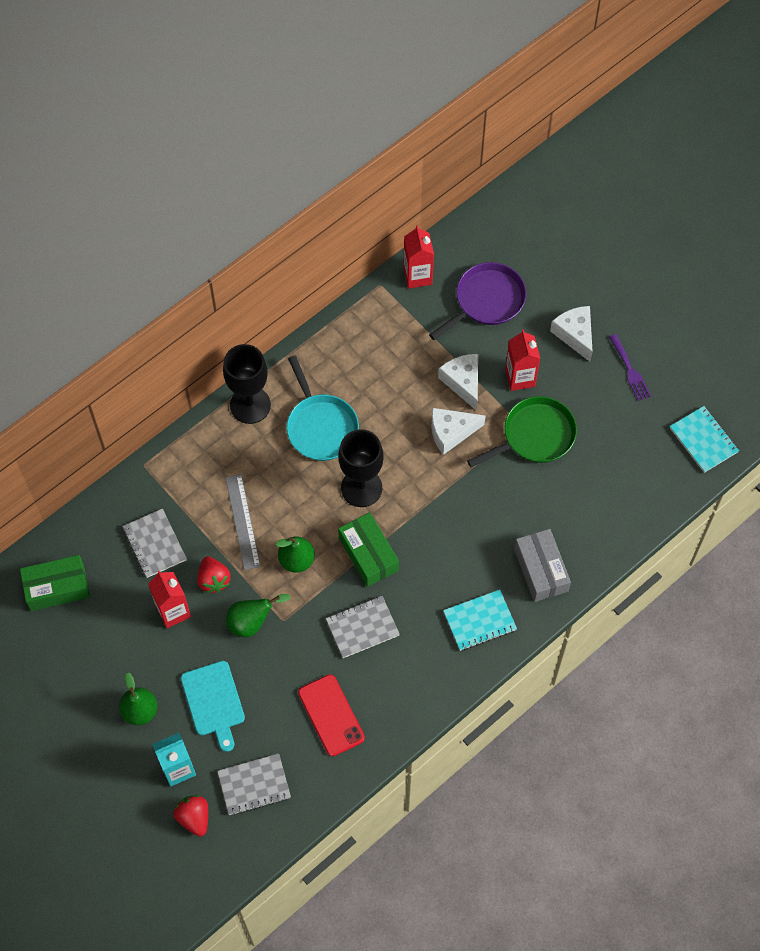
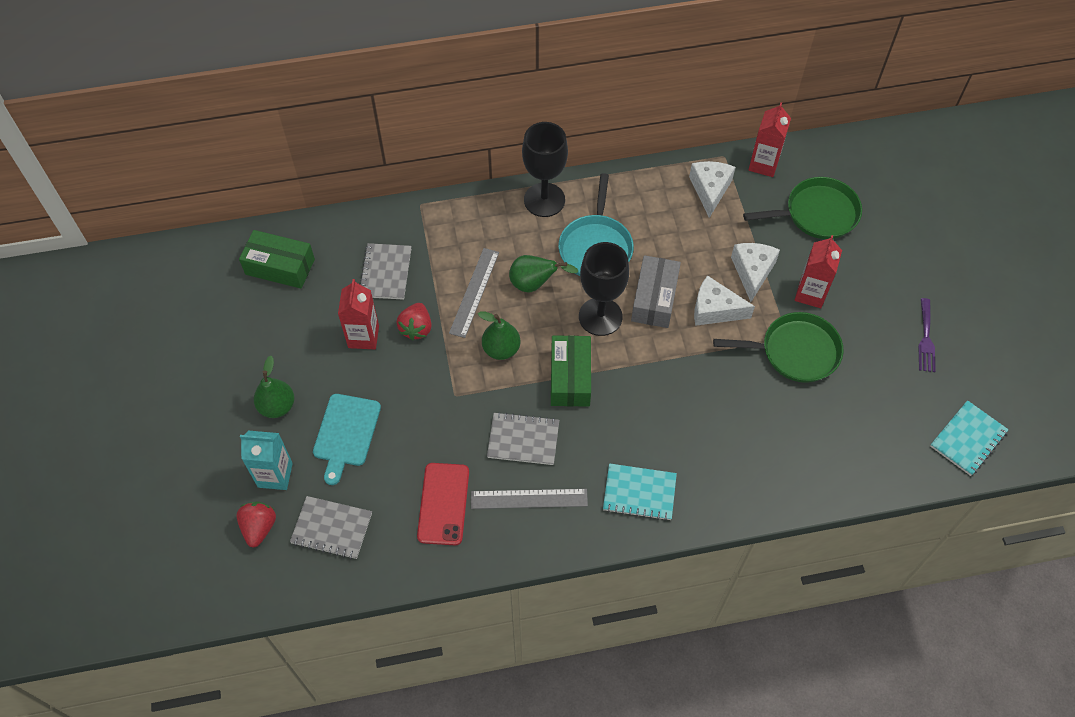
camera: 30 degrees right, 5 degrees down
(252, 622) = (426, 382): green pear -> green pear (534, 284)
(396, 673) = (529, 499): none -> grey ruler
(486, 300) = (817, 213): purple pan -> green pan
(540, 570) = (728, 477): grey box -> grey box (654, 299)
(575, 335) = (887, 281): white cheese -> white cheese (710, 190)
(703, 440) = (968, 439): turquoise notebook -> turquoise notebook turned 45 degrees clockwise

